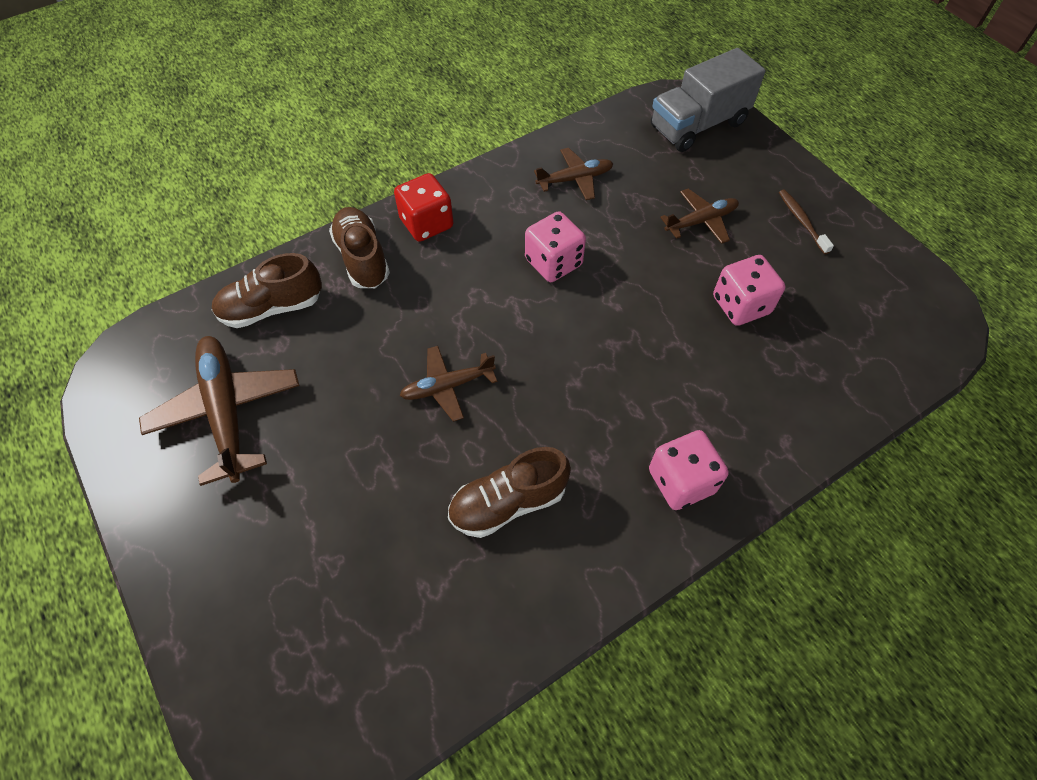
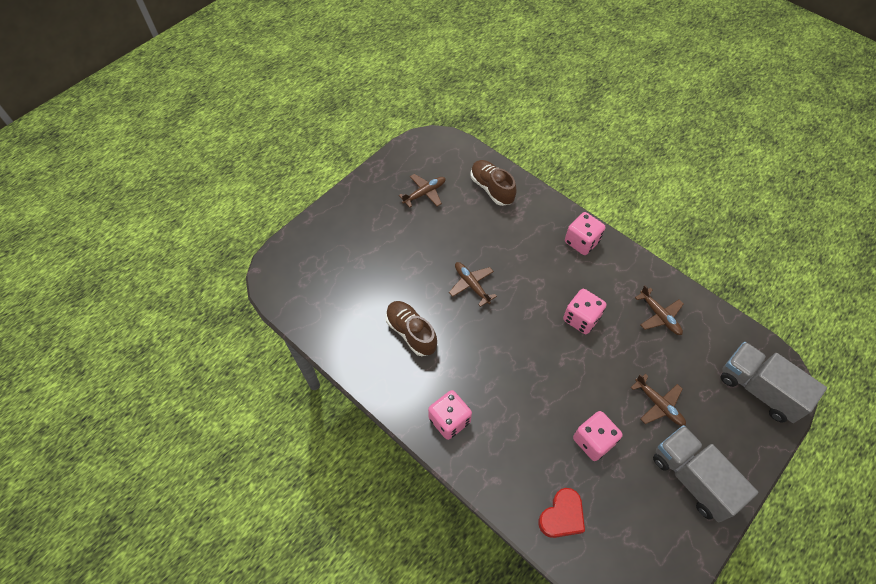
camera: 75 degrees right, 0 degrees up
(227, 412) = (424, 193): brown plane -> brown plane, size x0.59
(362, 258) = (541, 218): brown shoe -> none
(426, 223) = (581, 242): red dice -> pink dice
(802, 221) = (692, 478): brown toothbrush -> grey truck
(843, 372) = (562, 516): none -> red heart

